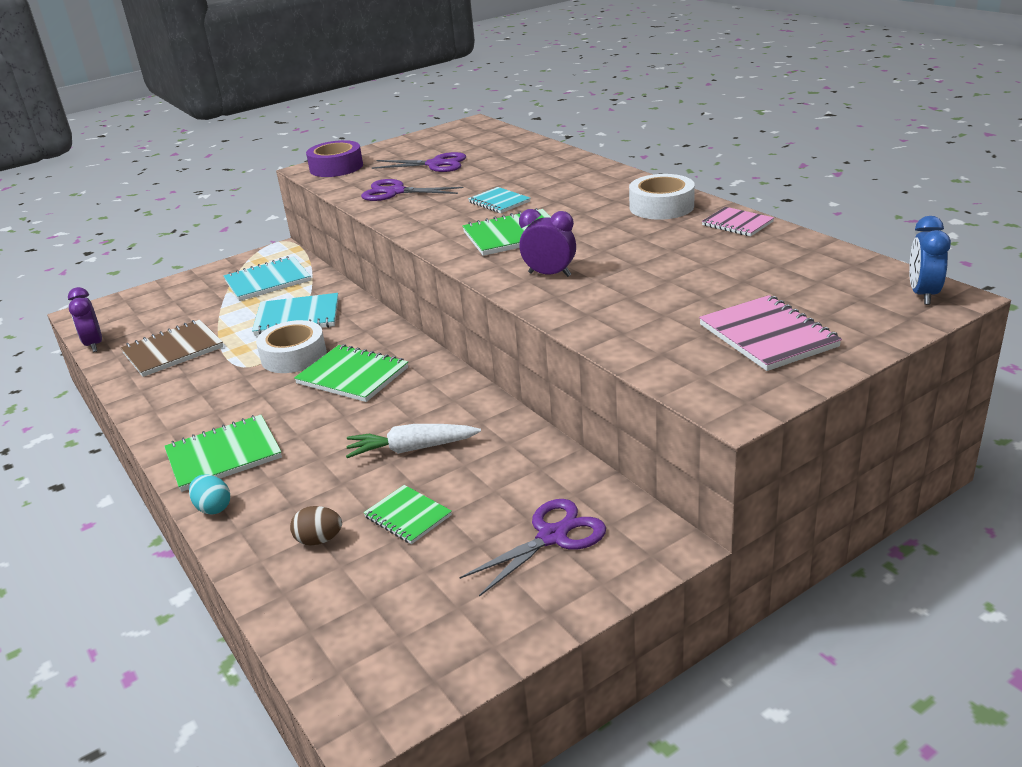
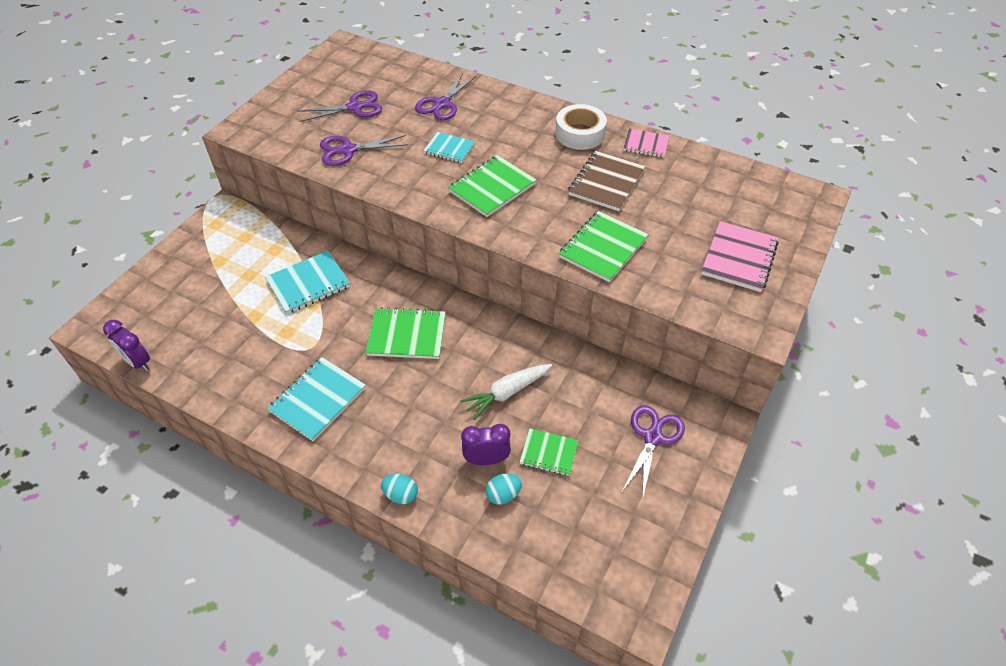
camera: 30 degrees left, 20 degrees up
(173, 350) = (224, 349): brown notebook -> brown notebook (606, 183)
(224, 455) = (366, 444): green notebook -> green notebook (603, 248)
(267, 281) = (245, 248): turquoise notebook -> turquoise notebook (318, 400)
(294, 356) = (340, 327): white tape -> none
(319, 540) = (503, 494): brown egg -> turquoise egg
(336, 167) = (262, 124): purple tape -> none
(527, 170) = (442, 104): none -> purple scissors
(549, 274) = (553, 228): purple clock -> purple clock (486, 459)
(768, 336) = (739, 258): pink notebook -> pink notebook turned 75 degrees clockwise
(923, 294) = (803, 197): blue clock -> none

